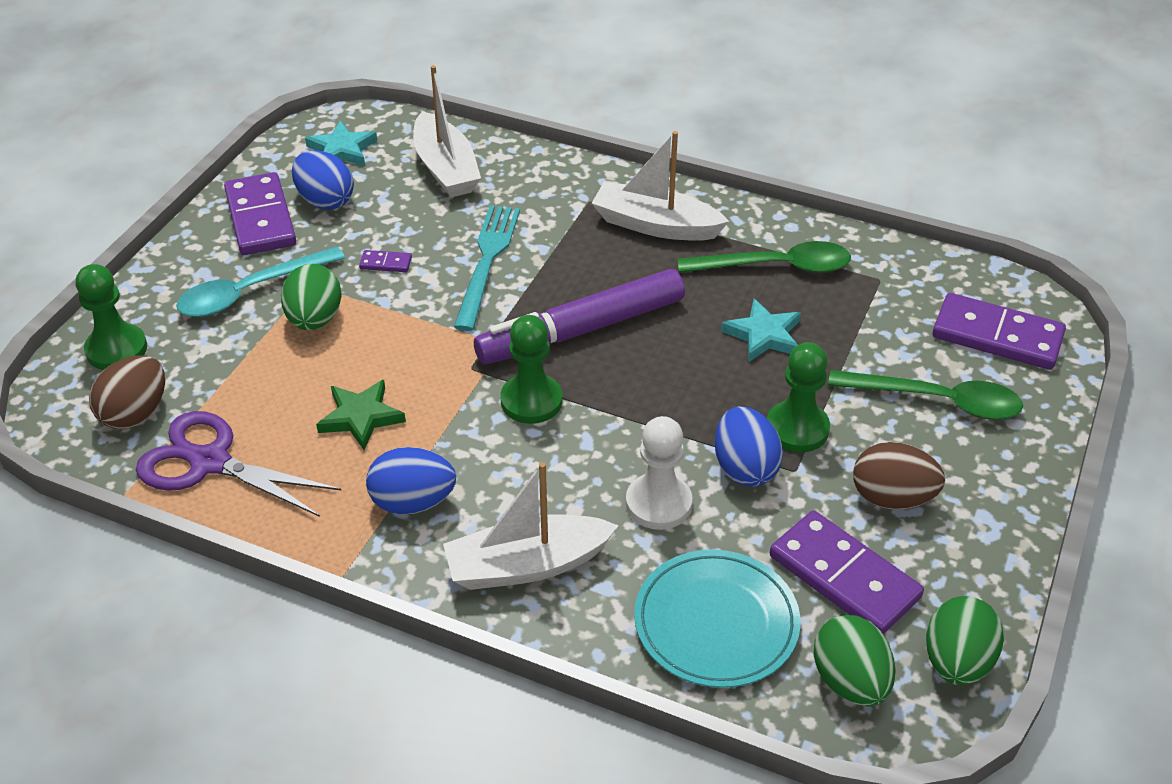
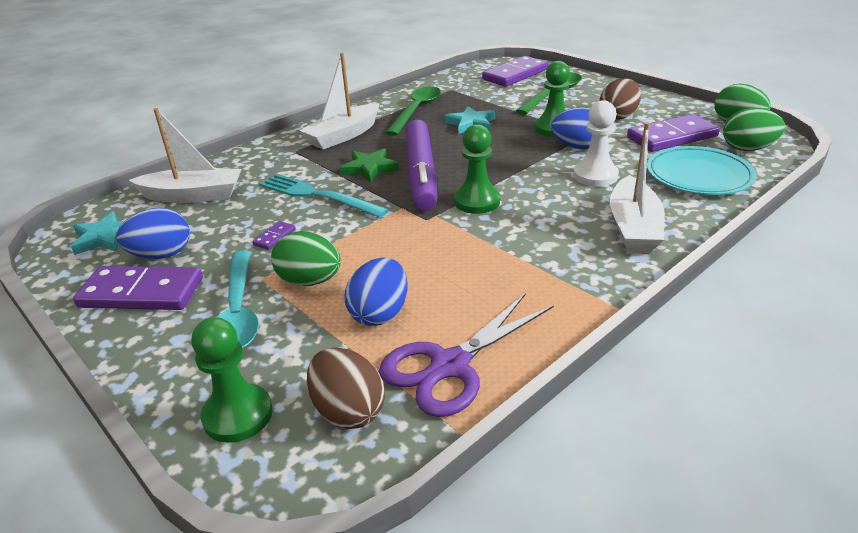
camera: 65 degrees left, 10 degrees down
(361, 417) = (446, 274): green star -> green star (369, 168)
(413, 502) = (553, 264): blue egg -> blue egg (380, 313)

